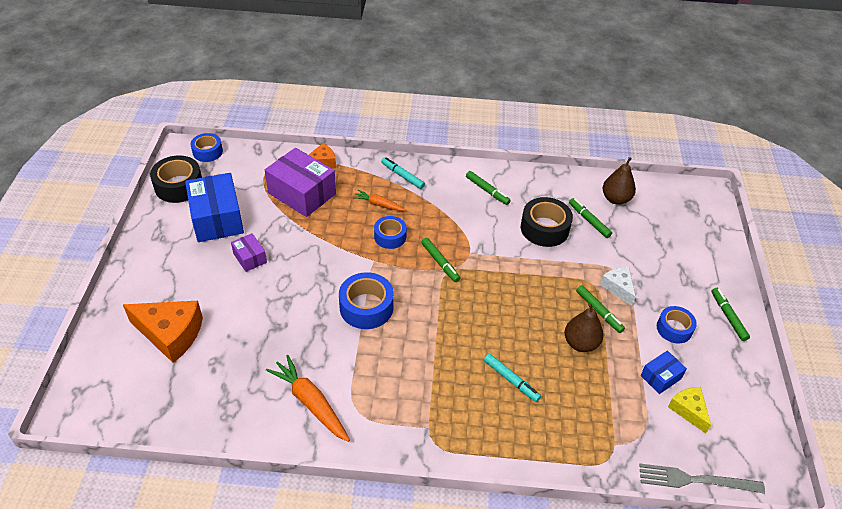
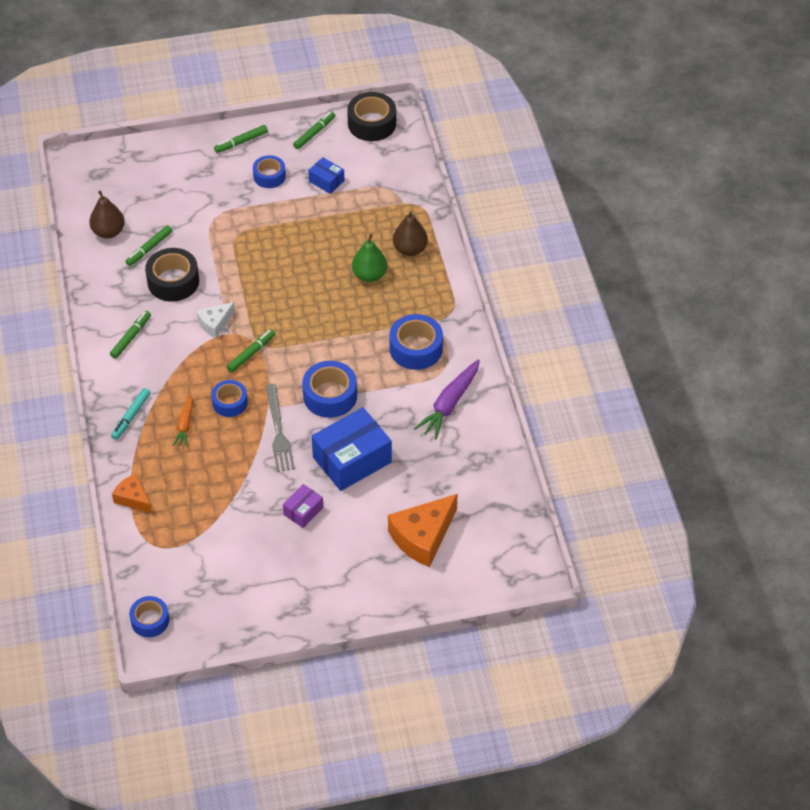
camera: 105 degrees left, 5 degrees up
(170, 334) = (423, 537): orange cheese -> orange cheese turned 135 degrees counterclockwise
(179, 186) = (219, 623): black tape -> black tape (372, 123)
(217, 218) = (258, 563): blue box -> blue box (352, 460)
(302, 193) = (191, 499): purple box -> none
(310, 402) = (449, 404): orange carrot -> purple carrot
(396, 394) = (416, 348): none -> blue tape
(511, 380) = (369, 275): turquoise marker -> green pear
(580, 343) = (311, 235): brown pear -> brown pear (410, 249)
(599, 311) = (269, 227): green marker -> green marker (314, 133)
(618, 288) = (234, 217): white cheese -> white cheese (215, 323)
(688, 410) = (353, 162): yellow cheese -> none
(695, 480) = (415, 155): grey fork -> grey fork (278, 431)

